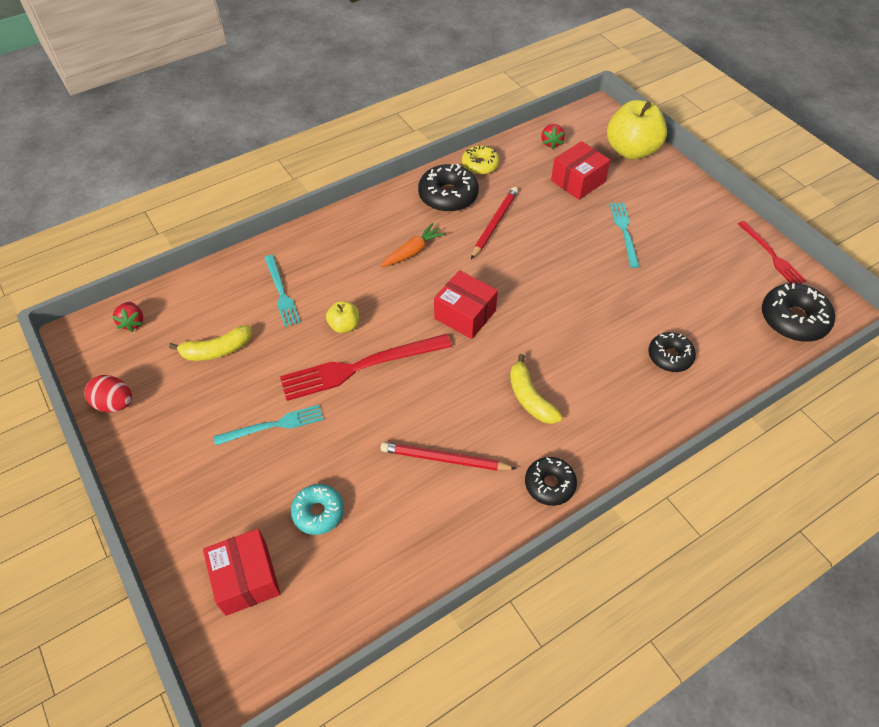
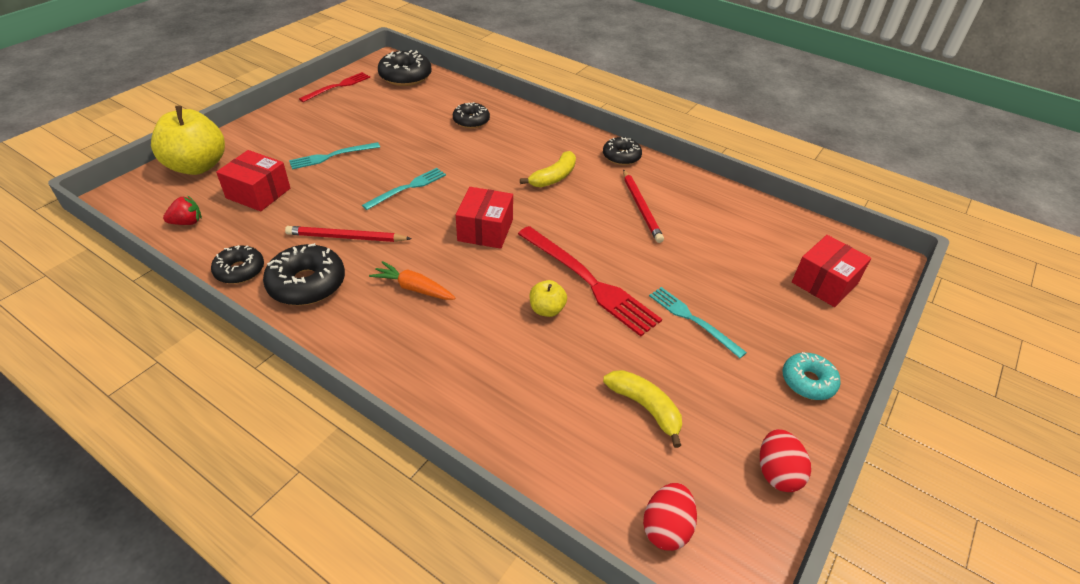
camera: 115 degrees left, 10 degrees down
(132, 322) = (666, 528): red strawberry -> red egg
(281, 293) = (530, 382): turquoise fork -> turquoise fork (407, 188)
(318, 512) = (741, 261): turquoise donut -> turquoise donut (808, 381)
(480, 165) = (240, 270): yellow donut -> black donut

